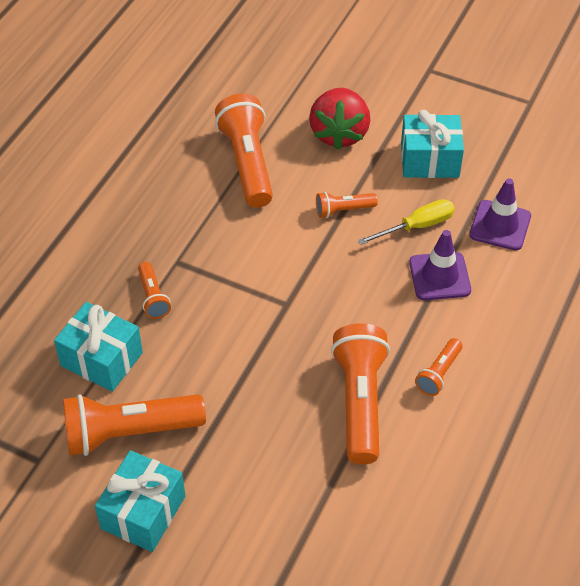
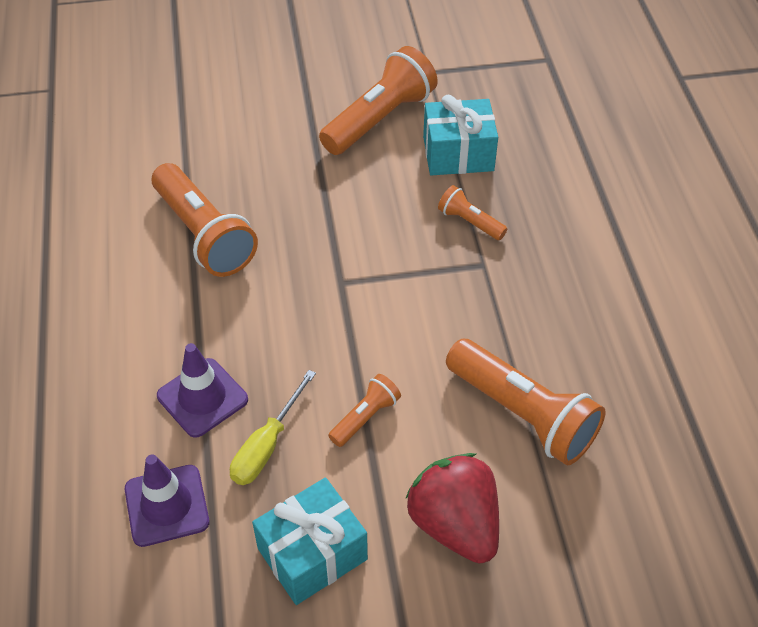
camera: 145 degrees right, 0 degrees up
(143, 512) = (318, 81): turquoise gift -> none
(439, 373) = (144, 296): orange flashlight -> none

